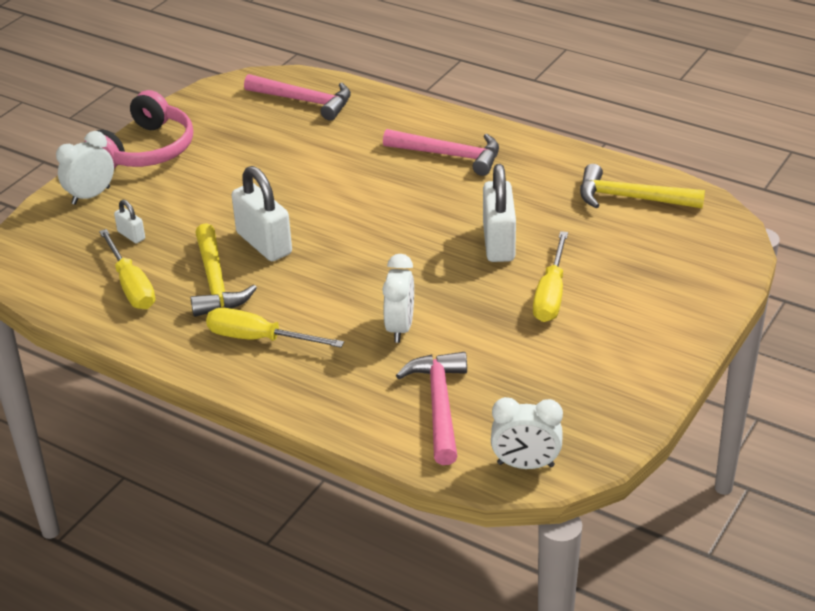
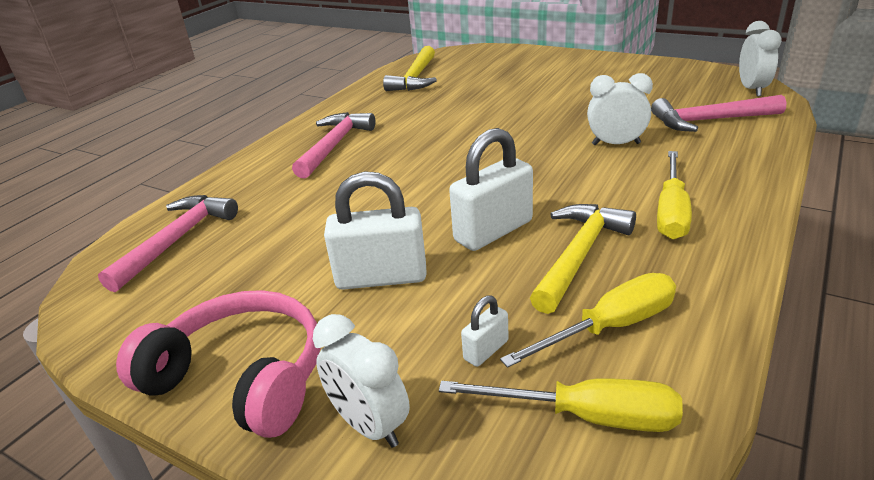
camera: 90 degrees left, 5 degrees down
(216, 282) = (579, 255): yellow hammer -> yellow hammer turned 45 degrees counterclockwise
(498, 243) = (479, 116): white padlock -> white padlock (381, 277)
(551, 294) = (546, 94): yellow screwdriver -> yellow screwdriver (586, 416)

